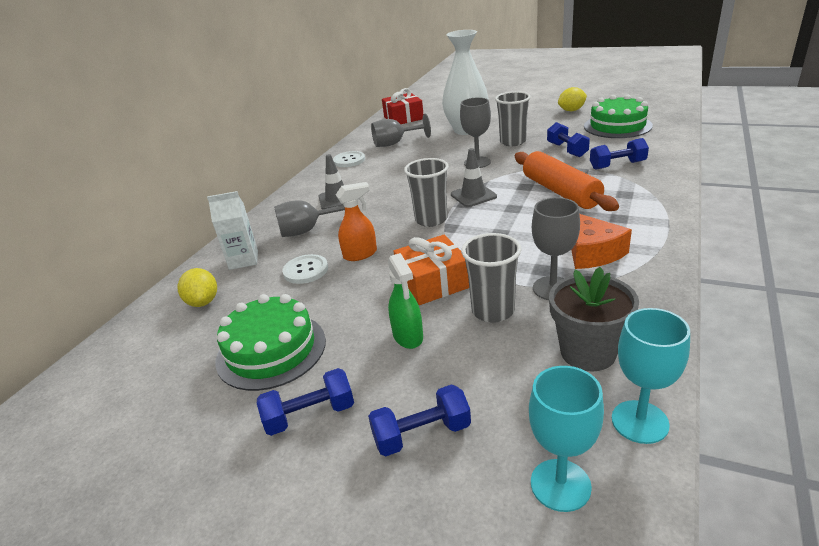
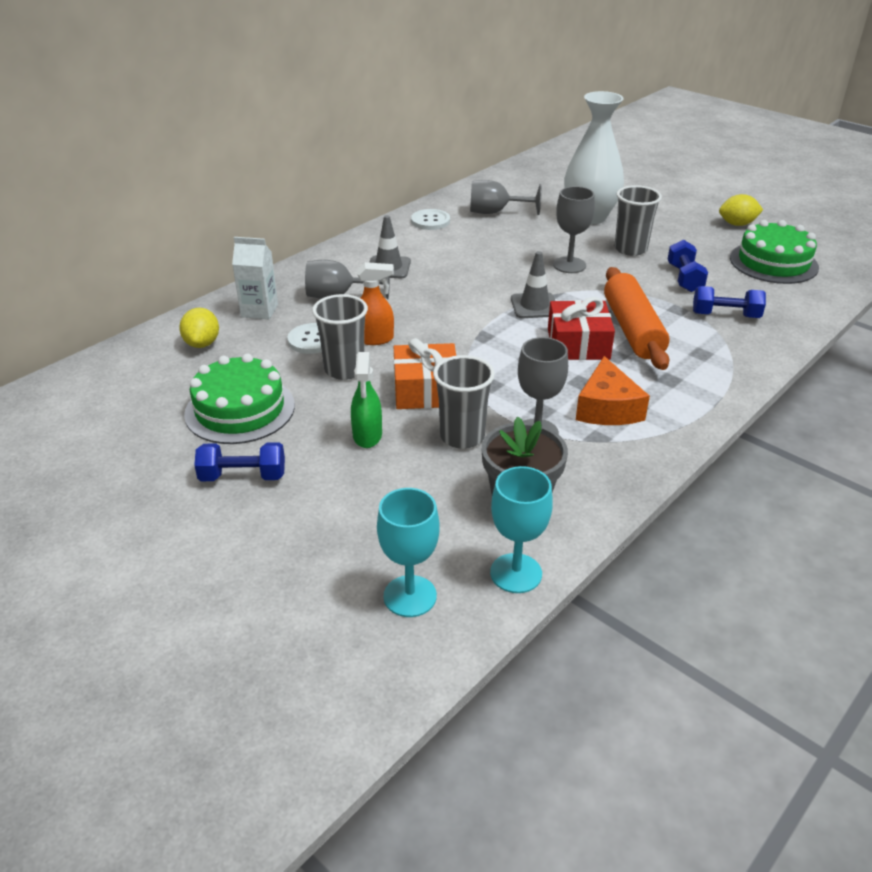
camera: 15 degrees right, 5 degrees up
(403, 118) = (528, 178): red gift -> red gift (578, 344)
(421, 434) = (325, 521): blue dumbbell -> none
(431, 220) = (470, 321): grey cup -> grey cup (344, 370)

